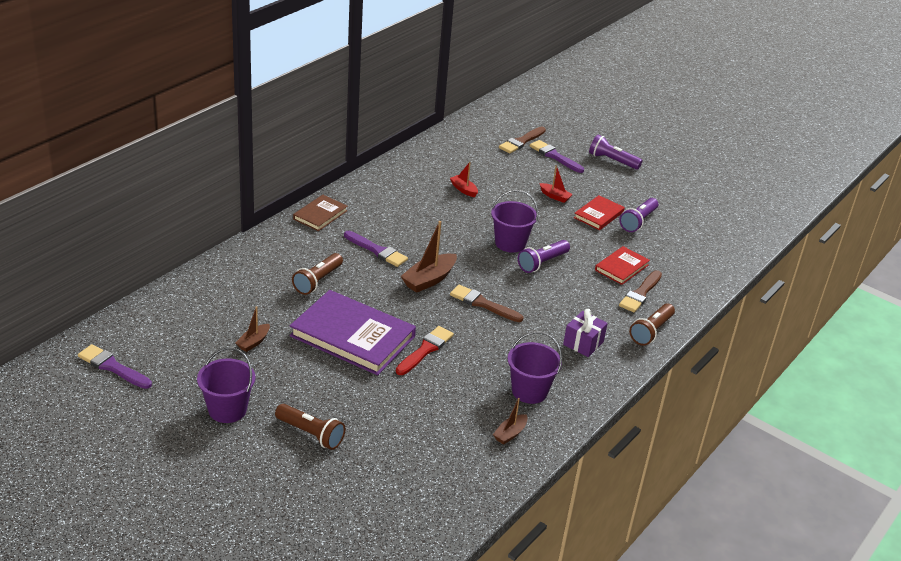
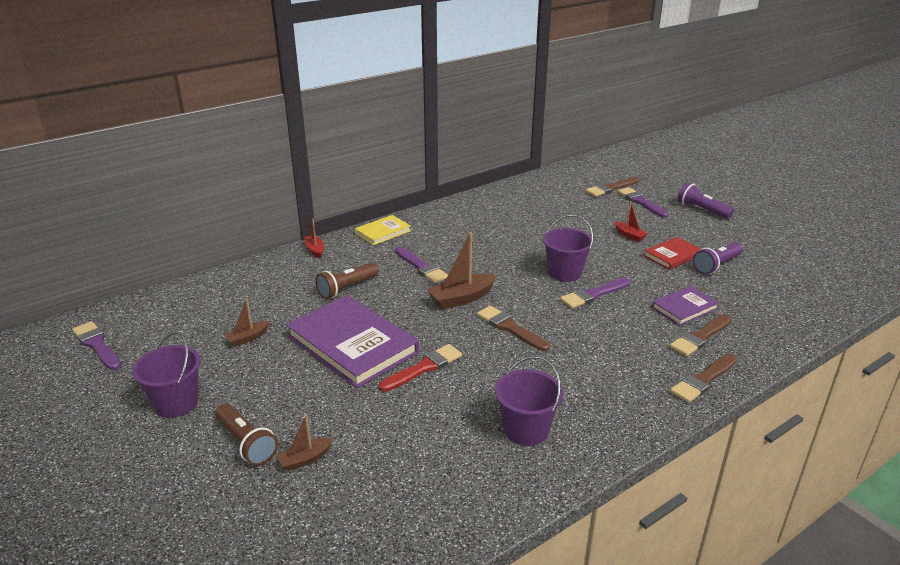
camera: 20 degrees right, 5 degrees down
(320, 215) = (383, 232): brown book -> yellow book
(464, 190) = (535, 222): red boat -> red boat (315, 250)
(510, 434) = (480, 479): brown boat -> brown boat (305, 459)
(542, 263) = (593, 295): purple flashlight -> purple brush
(583, 343) = (613, 383): purple gift -> none
(621, 267) = (684, 308): red book -> purple book
(651, 331) = (703, 380): brown flashlight -> brown brush

